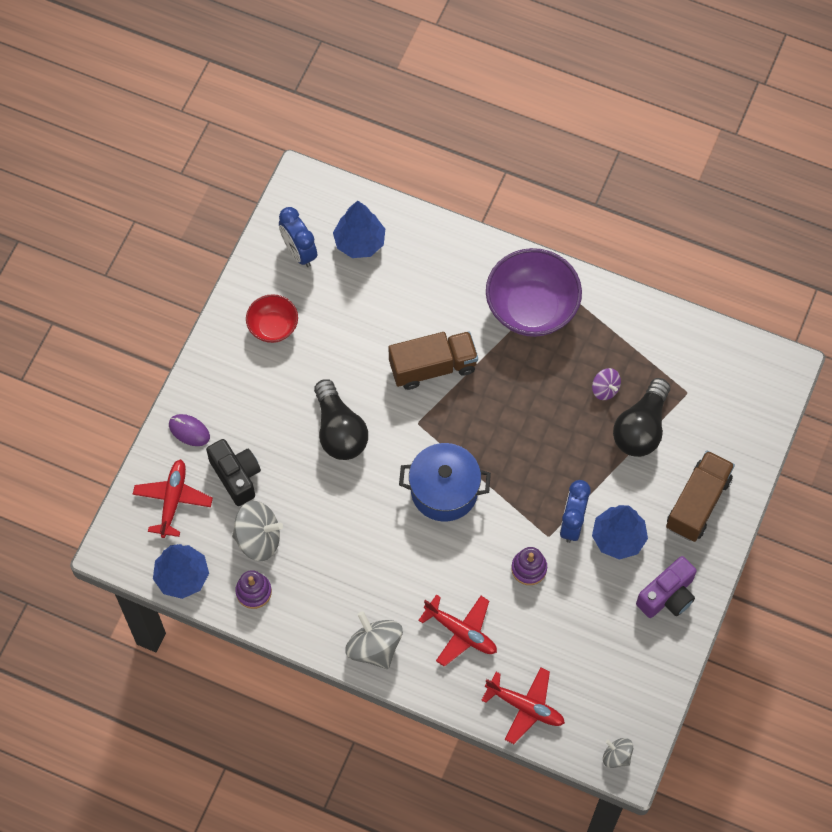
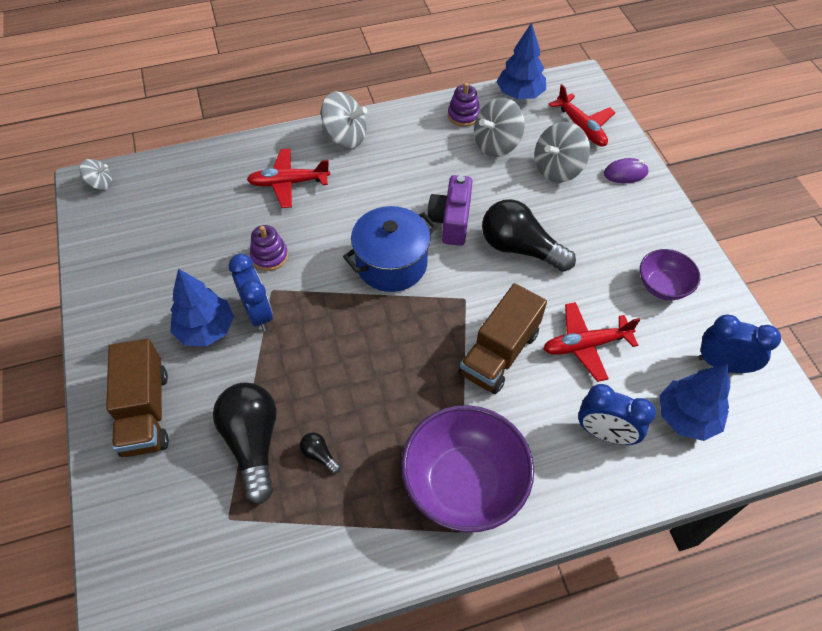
camera: 140 degrees right, 10 degrees down
(236, 476) = (557, 169): black camera -> grey spinning top
(273, 327) = (662, 286): red bowl -> purple bowl
(419, 271) = (605, 433): none -> blue clock
(525, 707) = (198, 170): red plane -> red plane (585, 345)
(605, 389) = (319, 455): purple spinning top -> black light bulb
(667, 596) = (127, 314): purple camera -> purple camera (451, 221)

